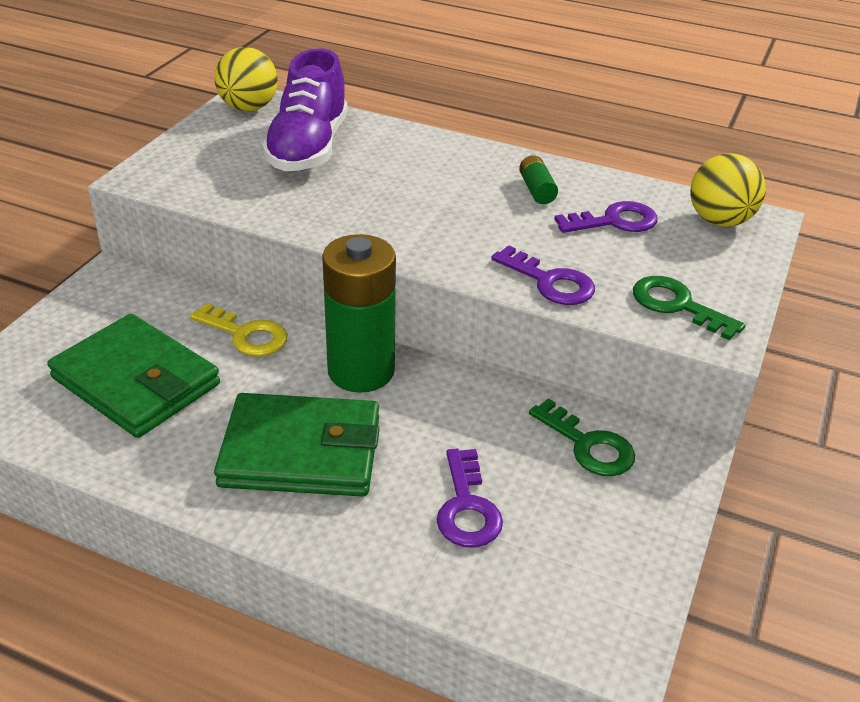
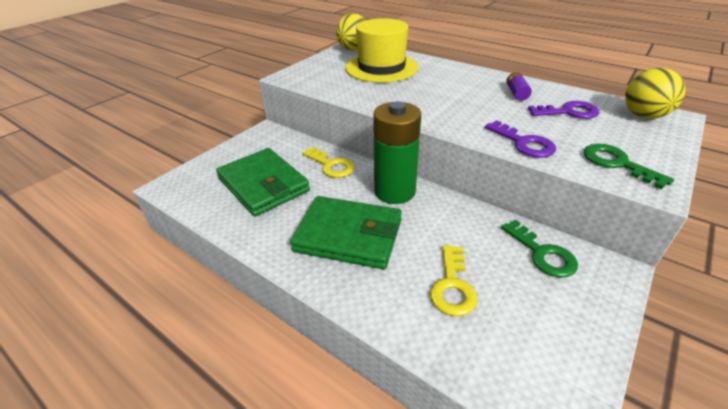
camera: 15 degrees right, 0 degrees up
(308, 148) = (381, 68): purple shoe -> yellow hat
(467, 507) = (452, 286): purple key -> yellow key
(536, 190) = (516, 93): green battery -> purple battery

